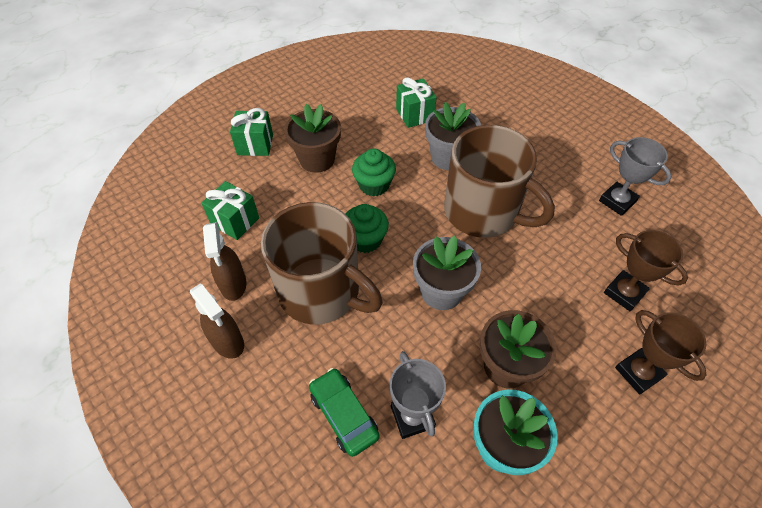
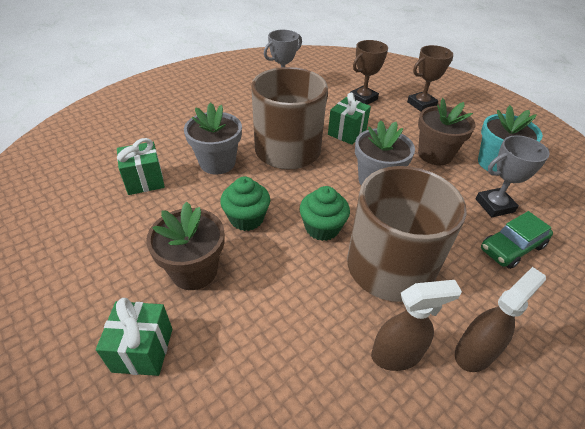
camera: 90 degrees left, 10 degrees down
(235, 221) = (294, 364): green gift -> green gift (347, 133)

